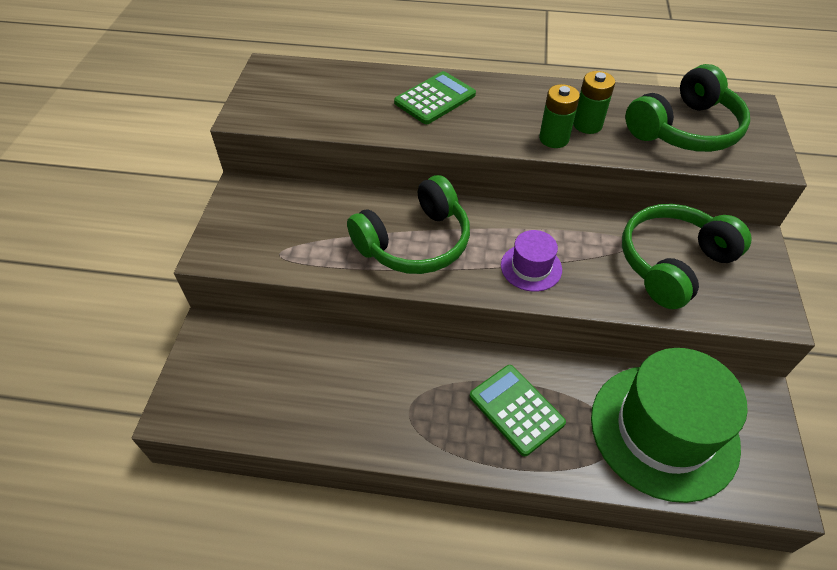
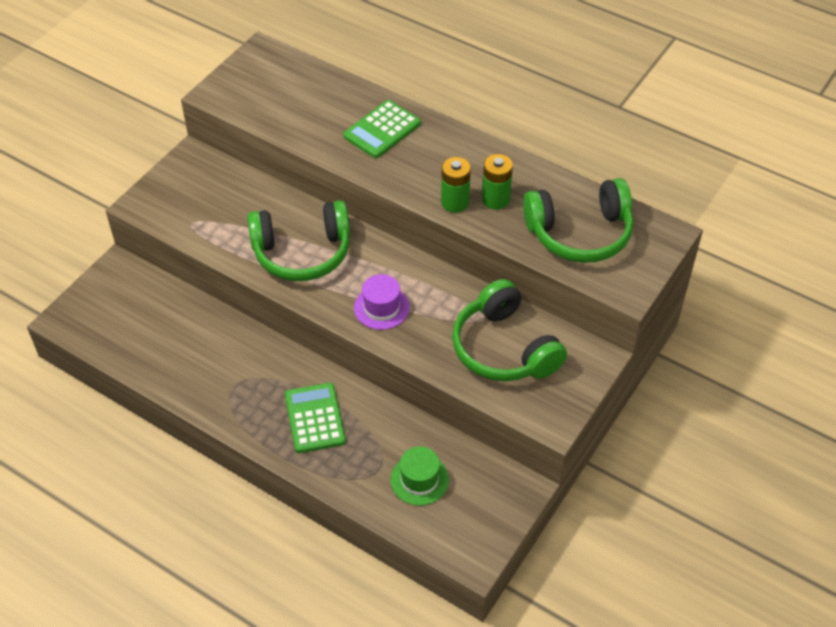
camera: 25 degrees right, 0 degrees up
(435, 99) = (382, 130): green calculator -> green calculator turned 150 degrees clockwise
(664, 430) = (419, 479): green hat -> green hat, size x0.46
(672, 263) = (503, 348): green headphones -> green headphones turned 105 degrees counterclockwise

